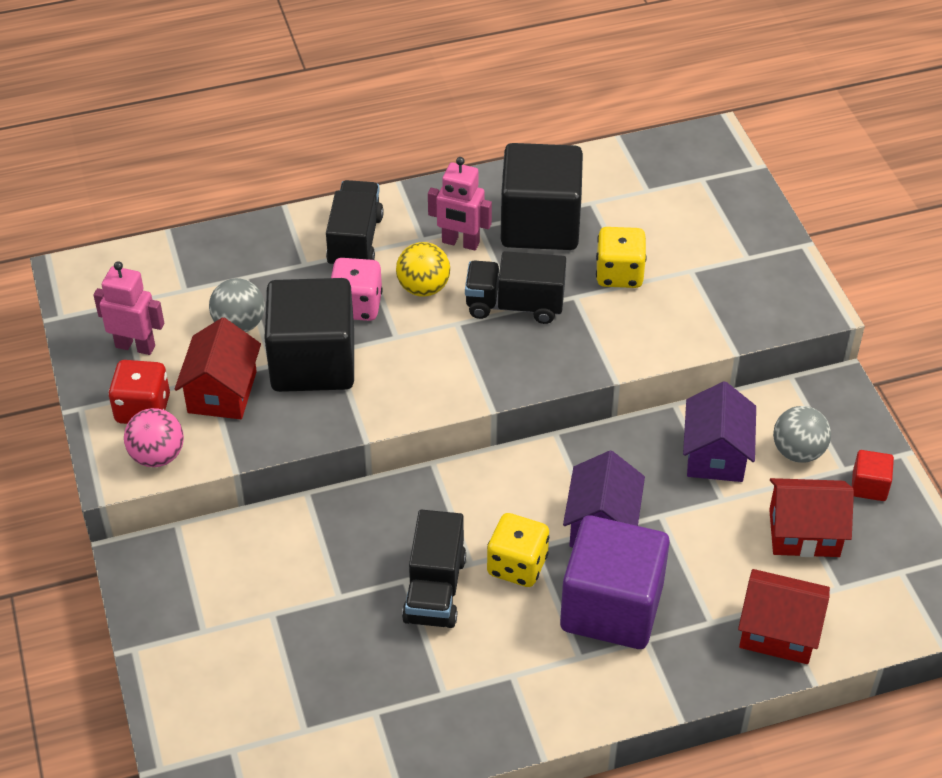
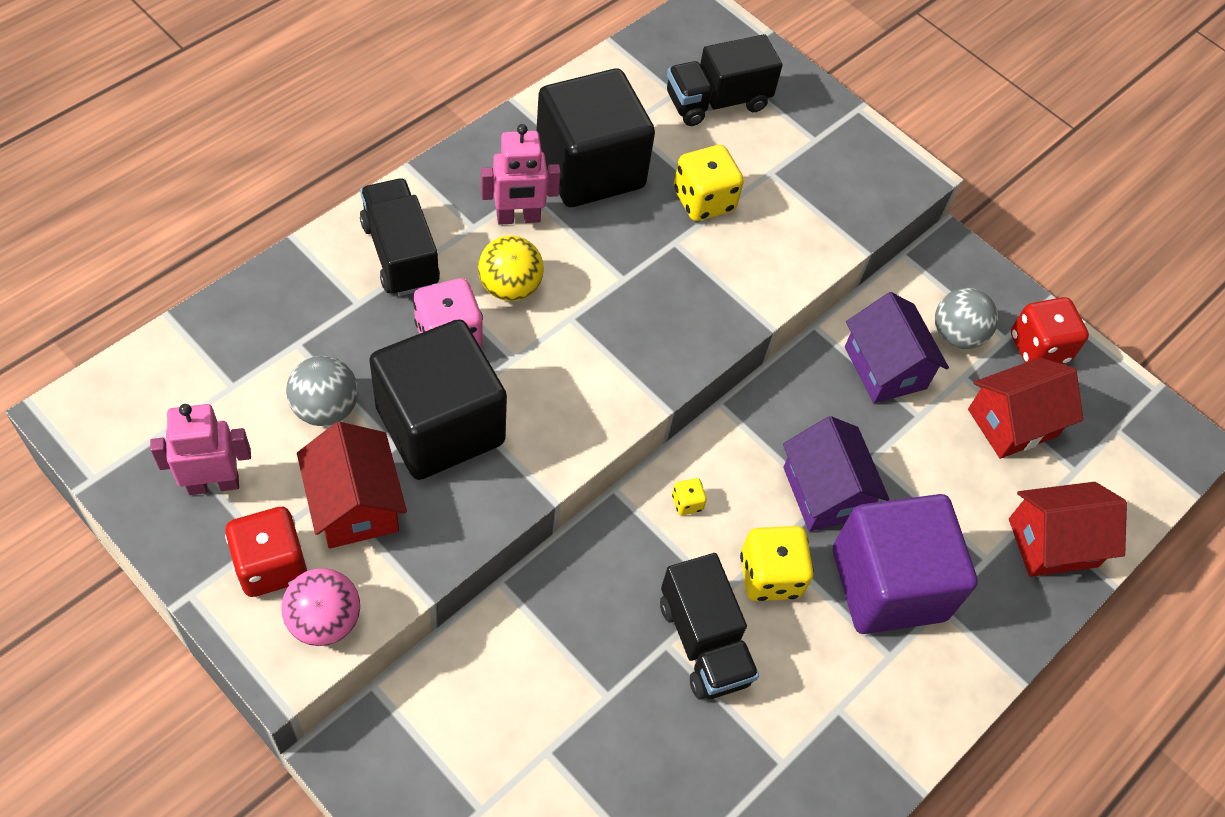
camera: 35 degrees left, 10 degrees up
(483, 492) = (687, 503): none -> yellow dice
(514, 305) = (619, 275): black truck -> black truck (717, 102)
(869, 486) = (1038, 348): red cube -> red dice

